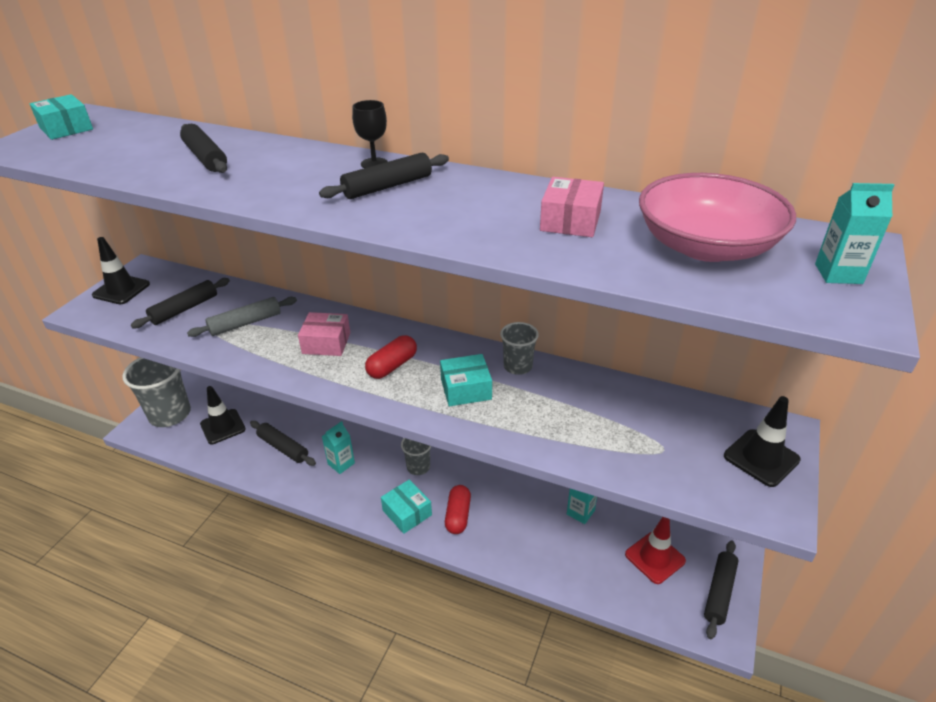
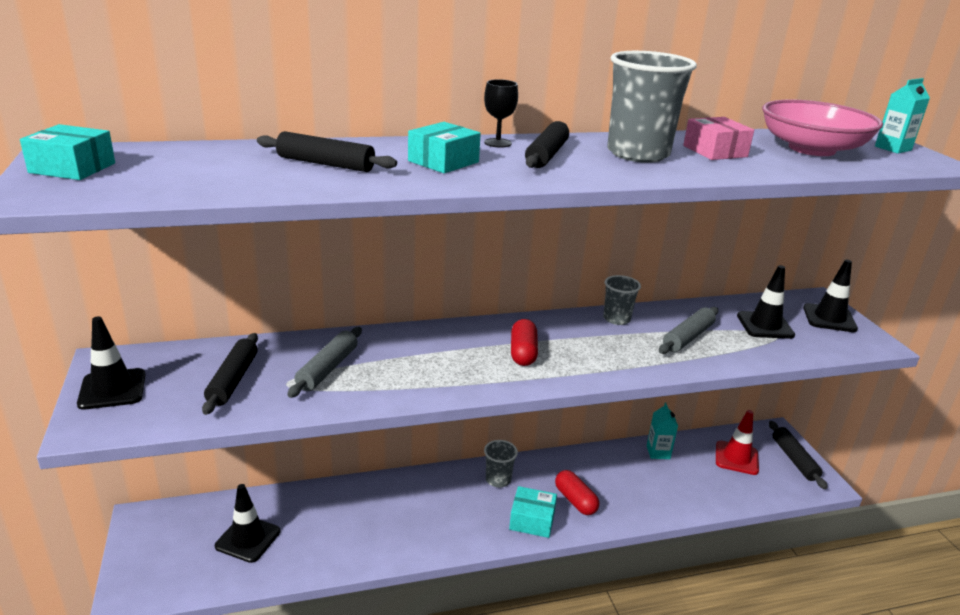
camera: 40 degrees left, 10 degrees down
(170, 414) = (159, 558): grey cup -> grey cup (638, 154)
(283, 448) = (345, 525): black rolling pin -> none
(326, 343) = (437, 356): pink box -> none
(341, 463) = (423, 511): turquoise carton -> none
(466, 389) = (604, 347): turquoise box -> turquoise box (443, 161)
(559, 412) = (688, 337): none -> grey rolling pin
(665, 434) = (765, 325): none -> black traffic cone

